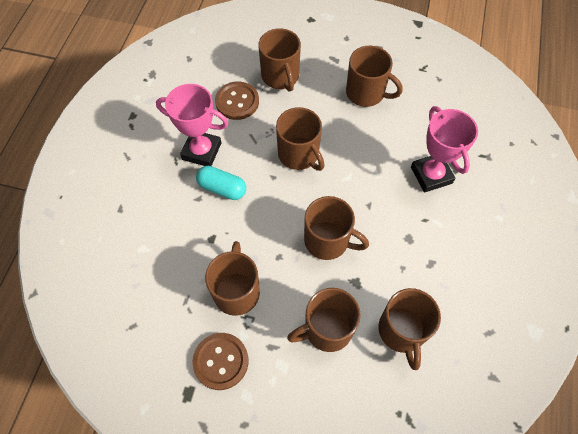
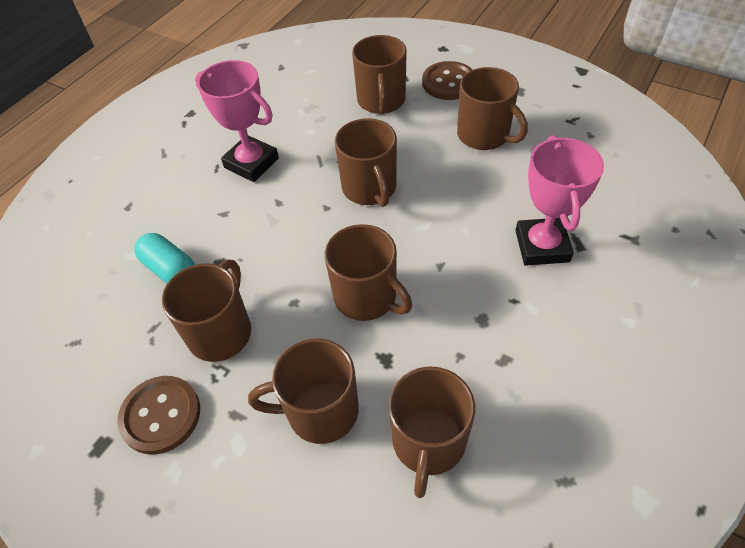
camera: 20 degrees right, 10 degrees down
(222, 188) = (257, 208): turquoise capsule -> turquoise capsule (170, 269)
(237, 102) = (317, 118): brown button -> brown button (448, 82)

